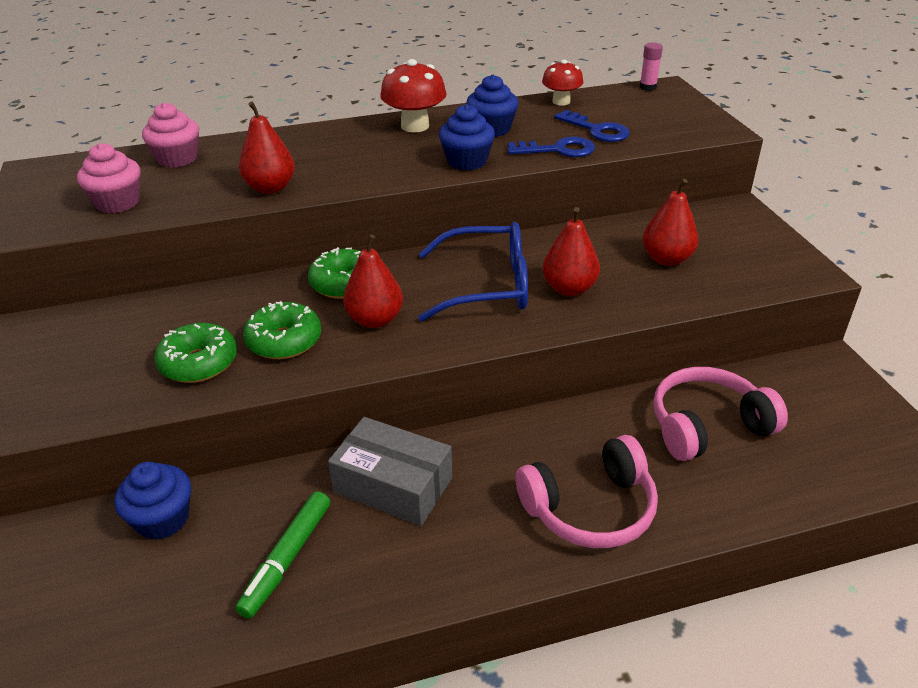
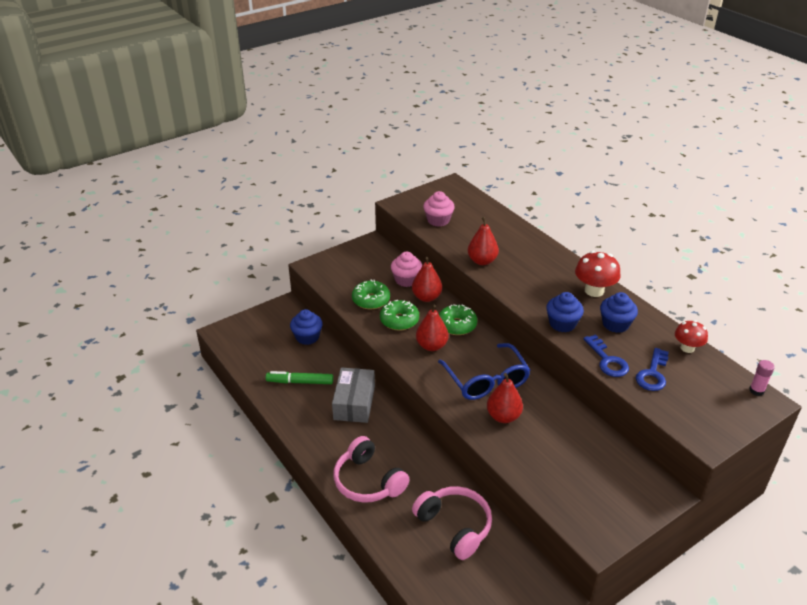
camera: 70 degrees right, 0 degrees up
(177, 159) = (491, 220): pink cupcake -> pink cupcake (406, 280)
(666, 259) = (565, 458): red pear -> red pear (426, 297)

